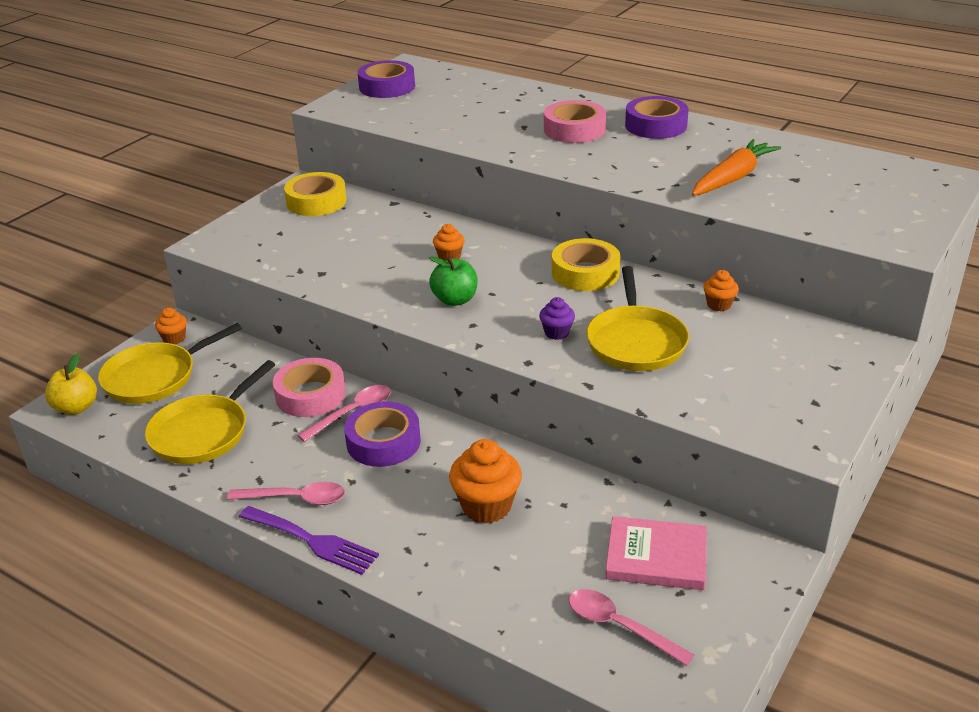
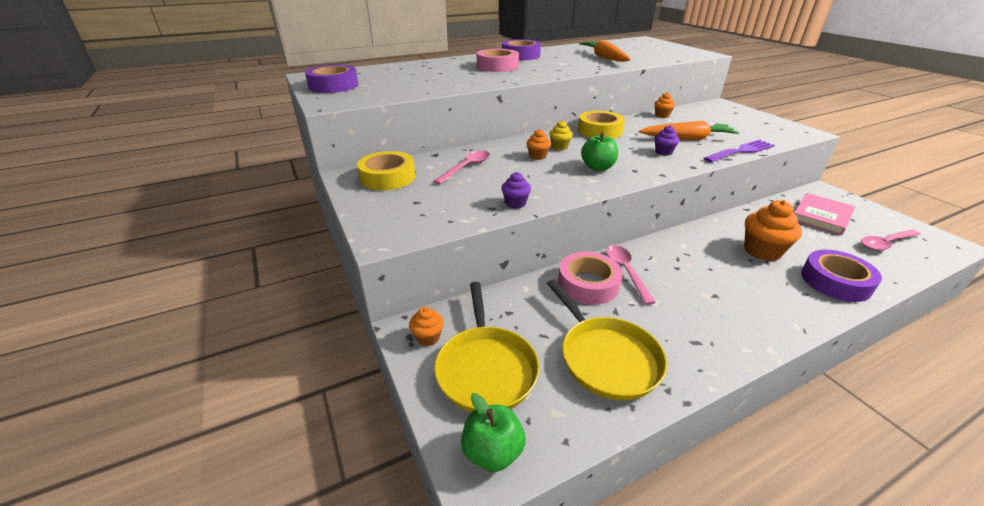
camera: 60 degrees left, 0 degrees up
(76, 407) = (492, 452): yellow apple -> green apple
(296, 499) = (730, 328): pink spoon -> pink spoon (467, 167)
(313, 541) = (791, 335): purple fork -> purple fork (741, 151)
(318, 278) = (515, 203): none -> purple cupcake
(383, 442) = (671, 269): purple tape -> purple tape (835, 281)
(494, 261) = (559, 147): none -> yellow cupcake
(635, 342) = (687, 138): yellow pan -> orange carrot

